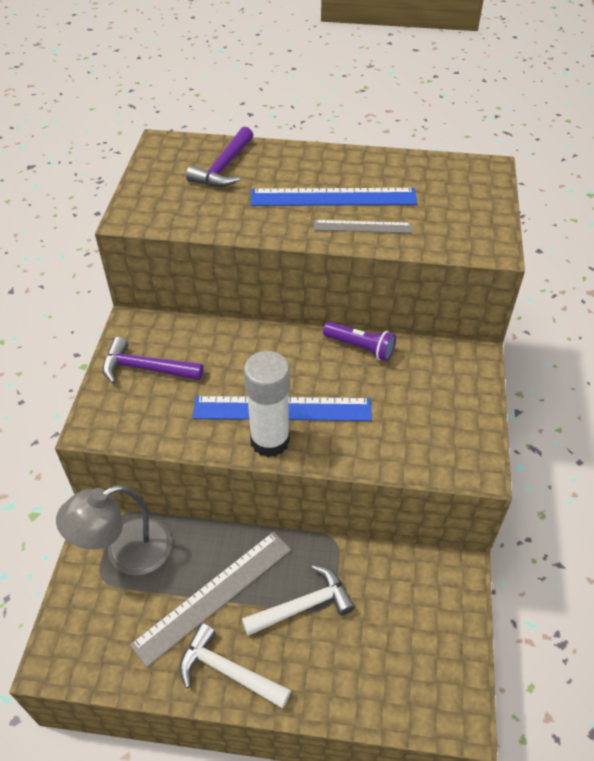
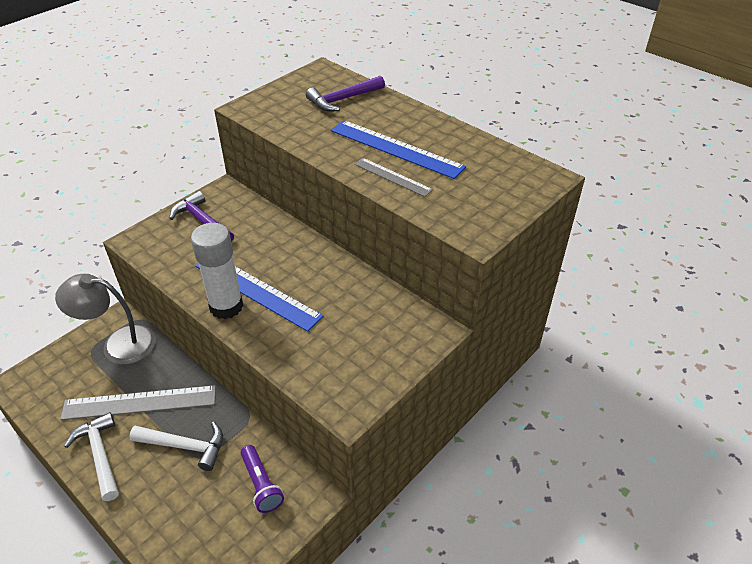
camera: 35 degrees right, 5 degrees down
(360, 347) = (356, 278): purple flashlight -> purple flashlight (261, 484)

